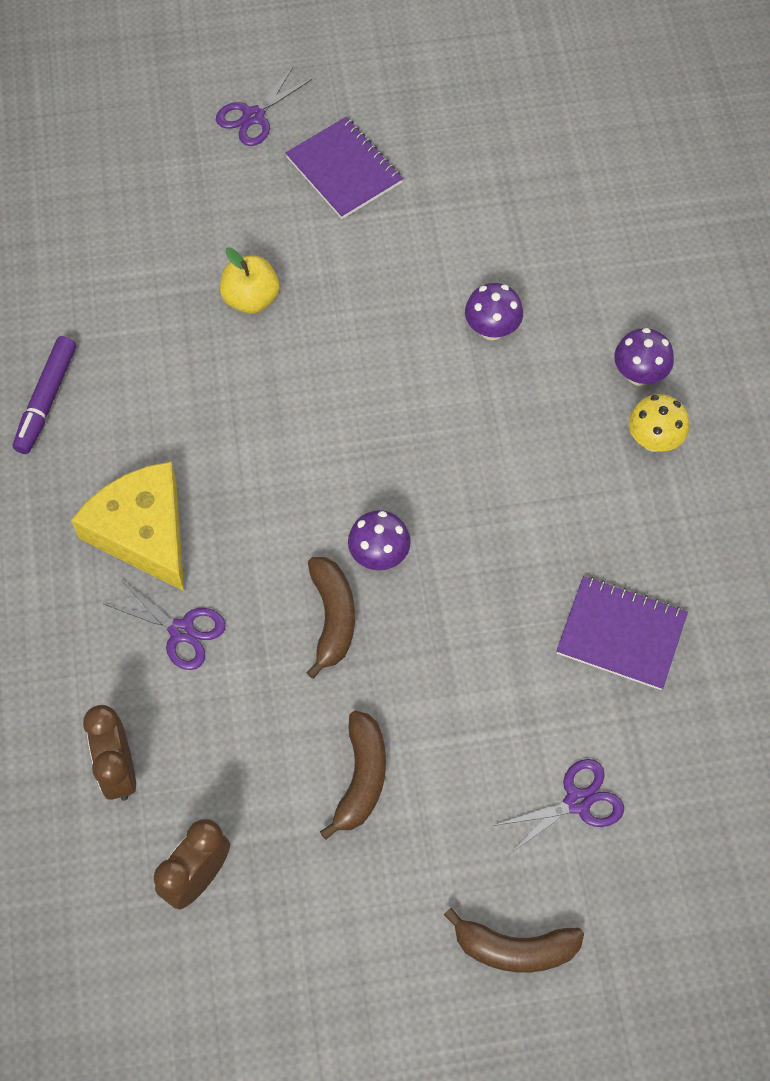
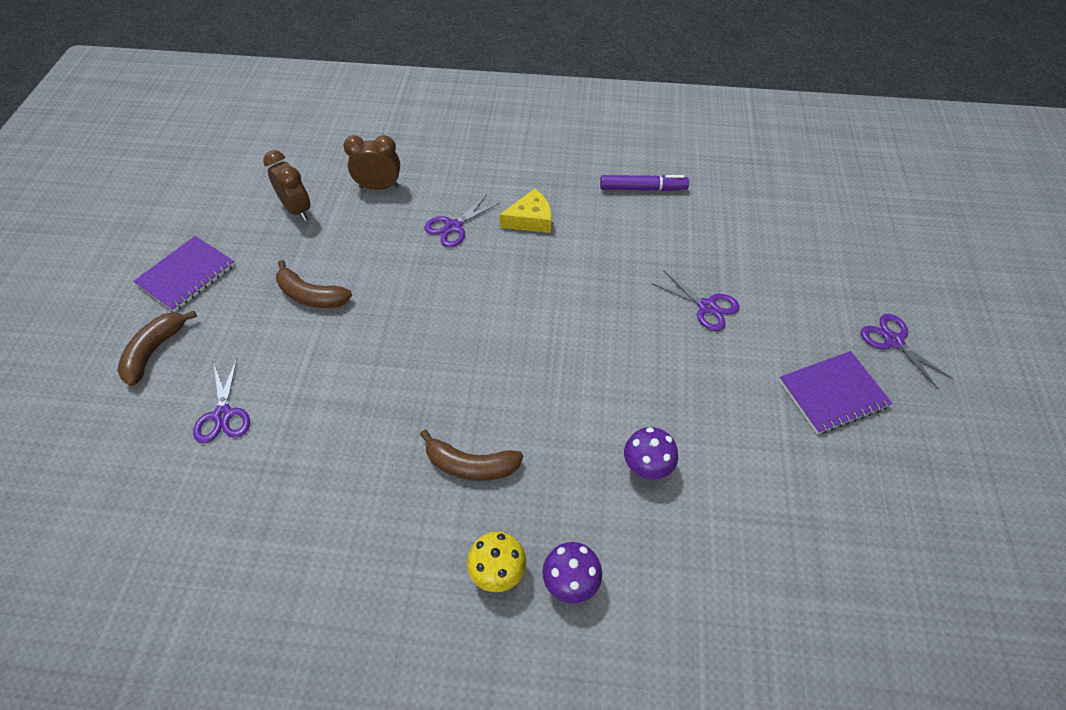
camera: 105 degrees right, 10 degrees down
(46, 400) = (643, 188): purple marker -> purple marker turned 150 degrees clockwise
(143, 531) = (530, 219): yellow cheese -> yellow cheese, size x0.62
(251, 298) = (707, 307): yellow apple -> purple scissors
(332, 618) = (428, 303): brown banana -> brown banana (471, 465)
(379, 555) = (464, 340): purple mushroom -> none
(621, 634) = (331, 485): purple notebook -> purple notebook (186, 275)

